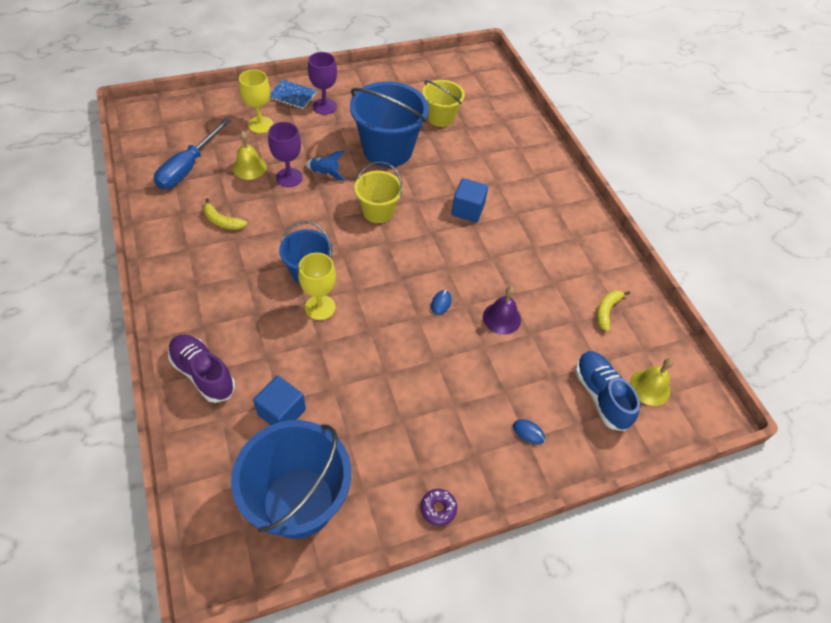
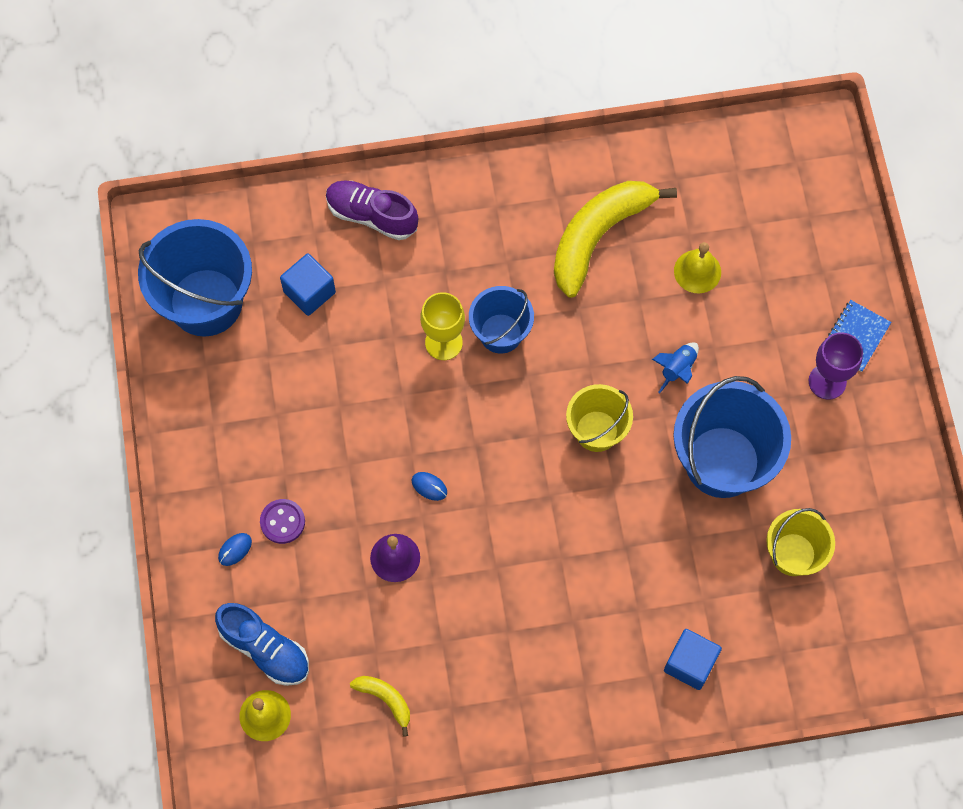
camera: 105 degrees right, 15 degrees up
(188, 167) = (703, 195): blue screwdriver -> none
(203, 373) = (371, 215): purple shoe -> purple shoe turned 120 degrees counterclockwise
(222, 221) = (598, 236): yellow banana -> yellow banana, size x2.22
(260, 125) = (787, 289): yellow goblet -> none
(289, 177) = (673, 321): purple goblet -> none
(438, 508) = (170, 435): purple donut -> none
(467, 210) = (587, 554): blue cube -> blue cube (690, 663)
(495, 400) = (282, 522): none -> purple button
(600, 395) = (265, 649): blue shoe -> blue shoe turned 45 degrees clockwise

